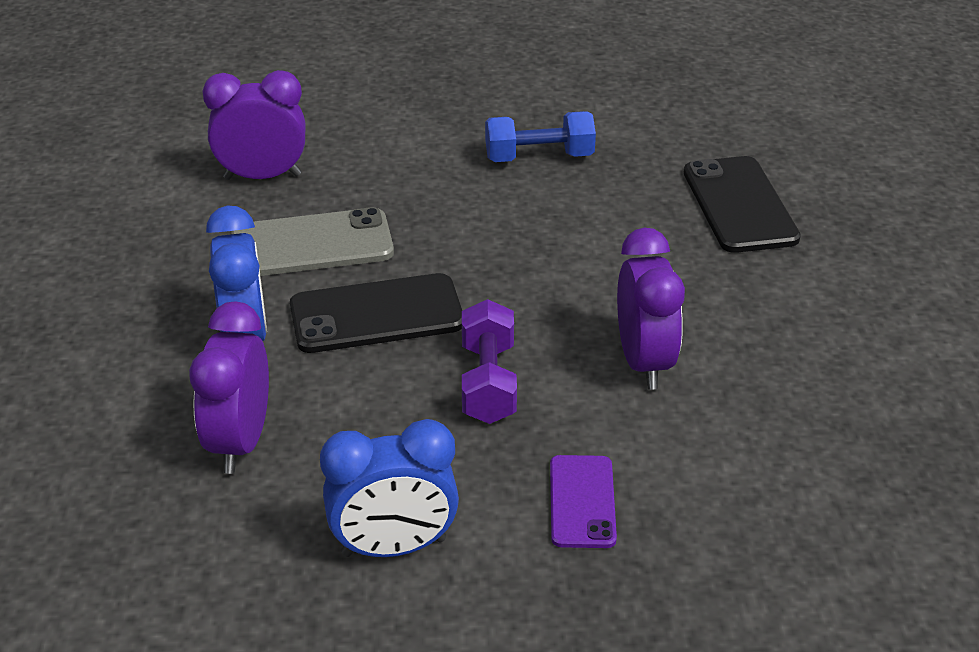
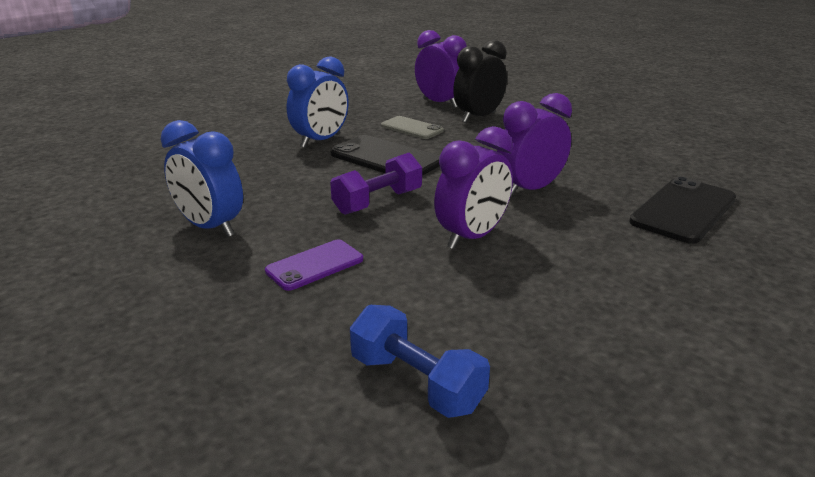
camera: 50 degrees right, 10 degrees down
(240, 442) = (245, 166): purple clock -> purple clock (529, 189)
(312, 244) = (412, 128): grey phone -> grey phone, size x0.62
(354, 177) = (478, 117): none -> black clock
(539, 157) = (590, 145): blue dumbbell -> blue dumbbell (416, 383)

